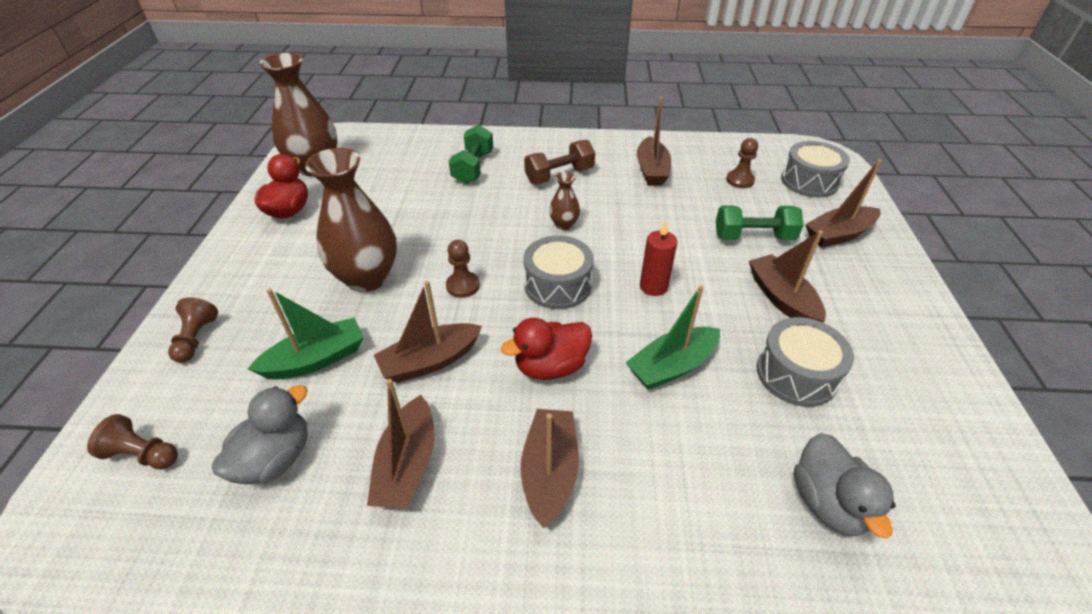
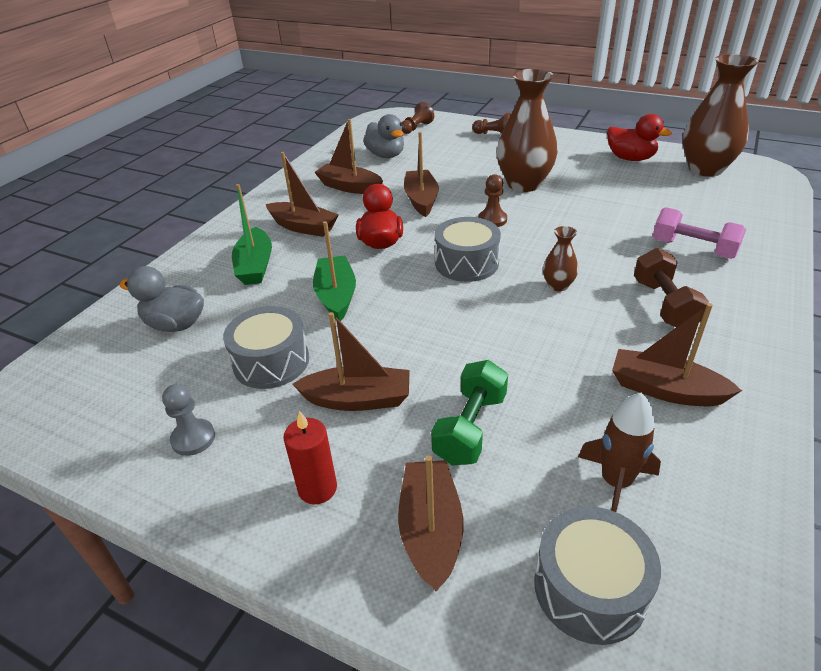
camera: 115 degrees right, 5 degrees down
(316, 359) = (450, 166): green boat -> green boat (255, 266)
(473, 167) = (693, 249): green dumbbell -> pink dumbbell
(653, 286) = (432, 315): red candle -> red candle (317, 488)
(740, 180) = (615, 482): brown pawn -> brown rocket
(914, 383) = (193, 438): none -> grey pawn

